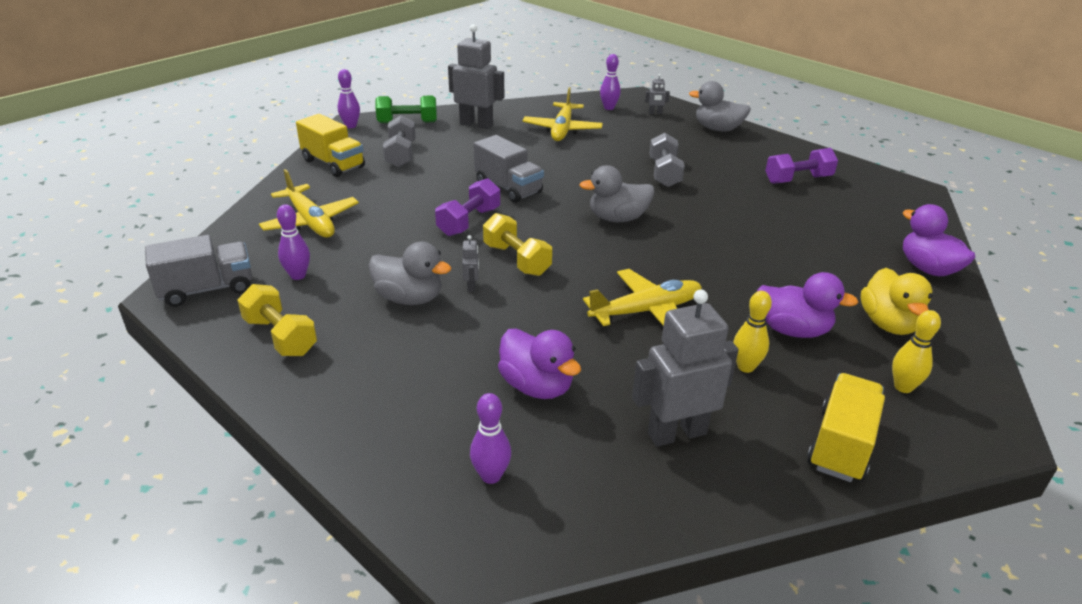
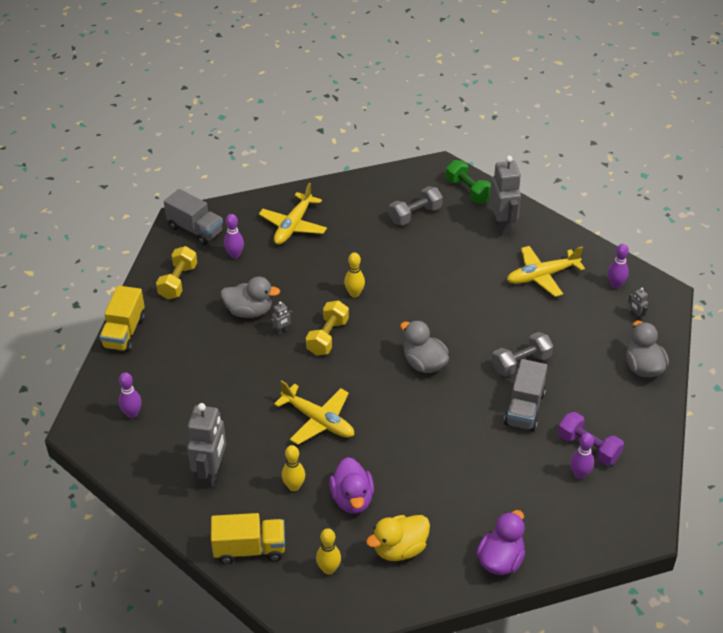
camera: 60 degrees right, 10 degrees up
(333, 164) = (371, 192): yellow truck -> yellow truck (124, 332)
(351, 126) = (433, 167): purple bowling pin -> purple bowling pin (579, 474)
(409, 298) = (249, 311): grey duck -> grey duck turned 75 degrees counterclockwise
(469, 222) = (354, 294): purple dumbbell -> yellow bowling pin
(508, 188) = (417, 290): grey truck -> grey truck (524, 408)
(537, 386) = (210, 401): purple duck -> none
(676, 433) = (211, 474): grey robot -> grey robot turned 60 degrees clockwise

